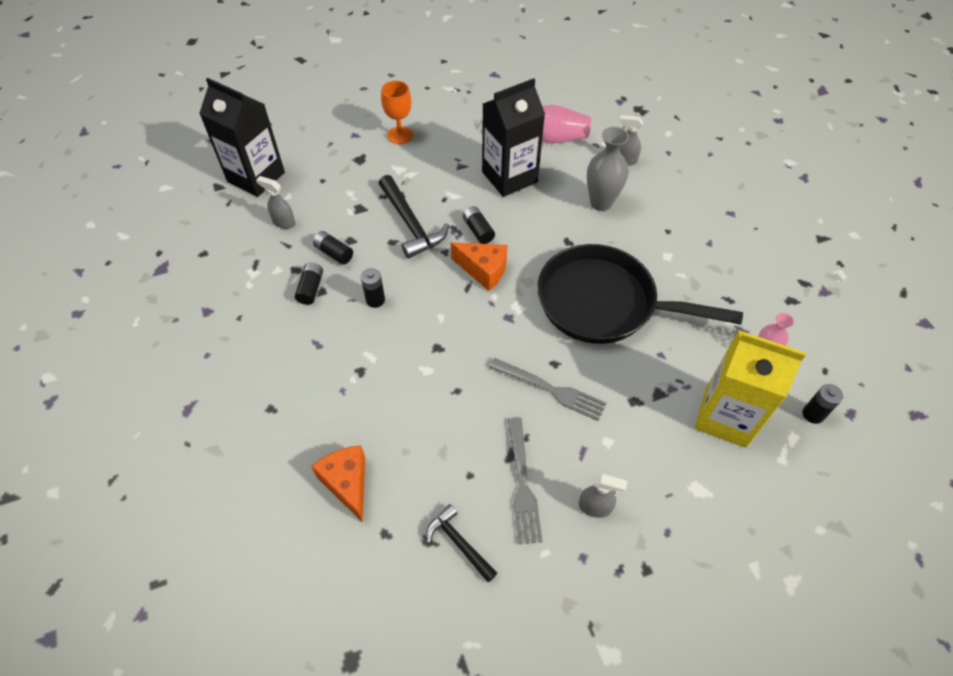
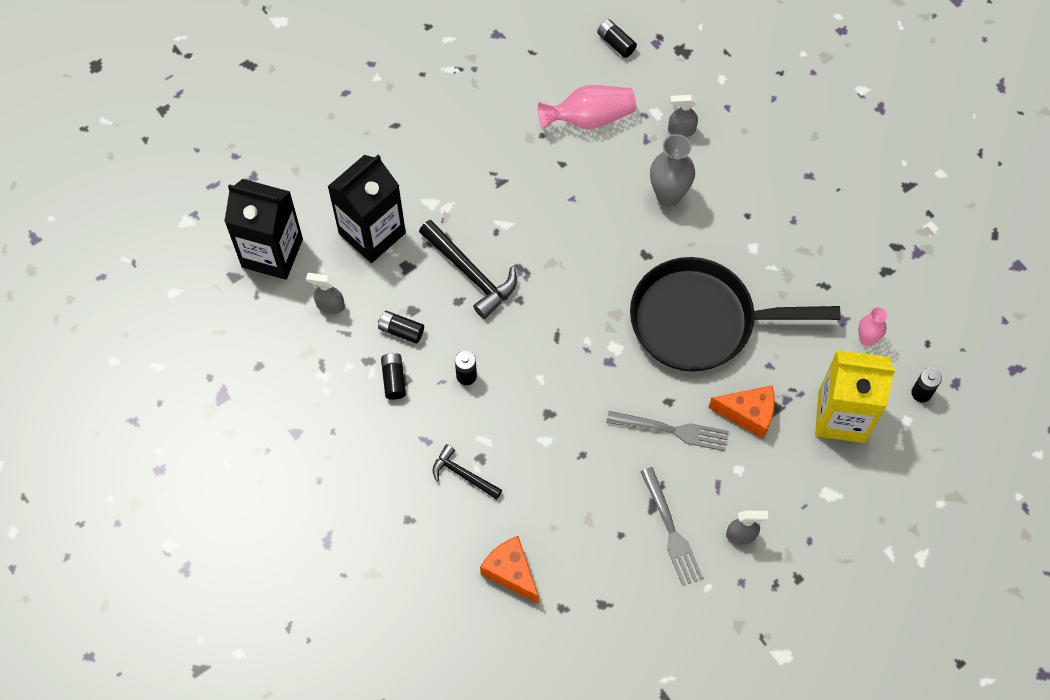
camera: 15 degrees left, 10 degrees up
(400, 135) = (415, 154): orange goblet -> none
(459, 543) = (630, 598): black hammer -> black hammer (463, 474)
(478, 230) = (546, 264): black battery -> black battery (616, 43)
(483, 270) = (567, 312): orange cheese -> orange cheese (748, 414)
(509, 177) = (559, 184): black carton -> black carton (372, 233)

